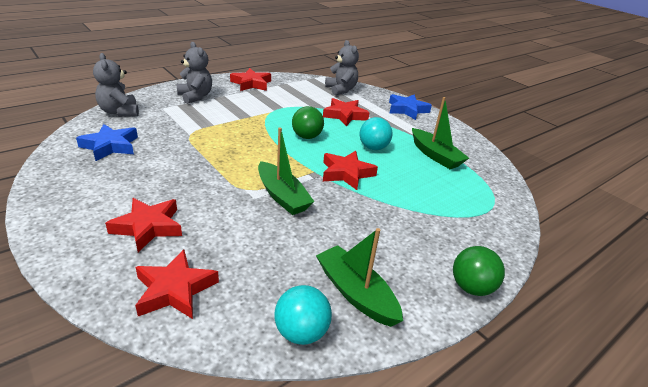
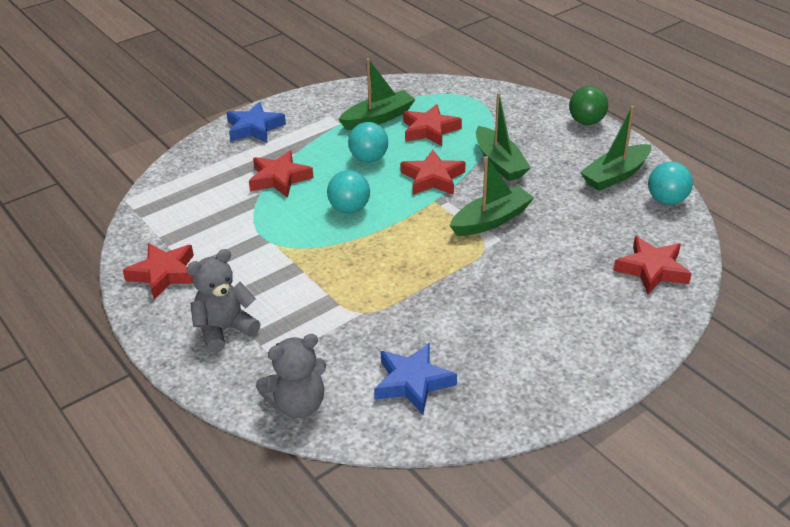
camera: 85 degrees left, 5 degrees up
(148, 227) = (575, 304): red star -> red star (429, 130)
(307, 137) = (349, 209): green ball -> turquoise ball
(341, 90) = (186, 181): grey teddy bear -> none
(374, 211) = (499, 162): none -> green boat

